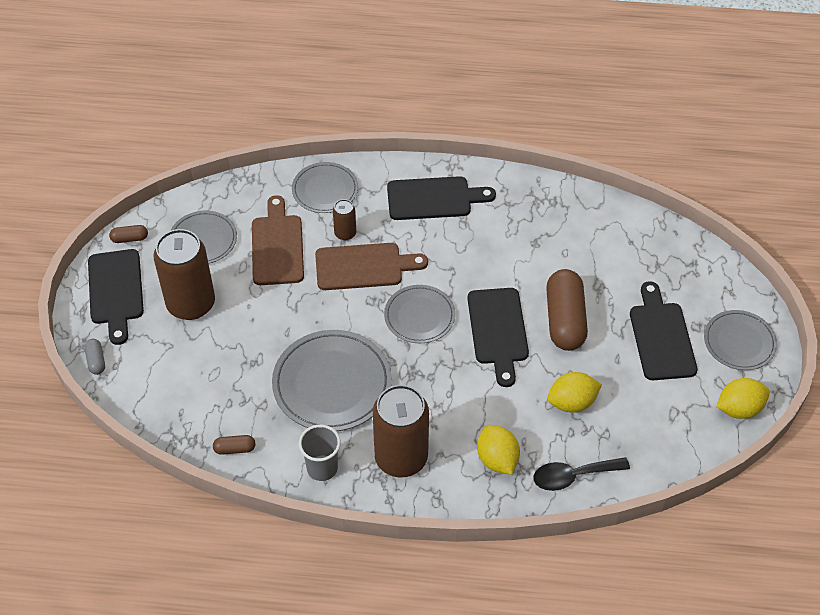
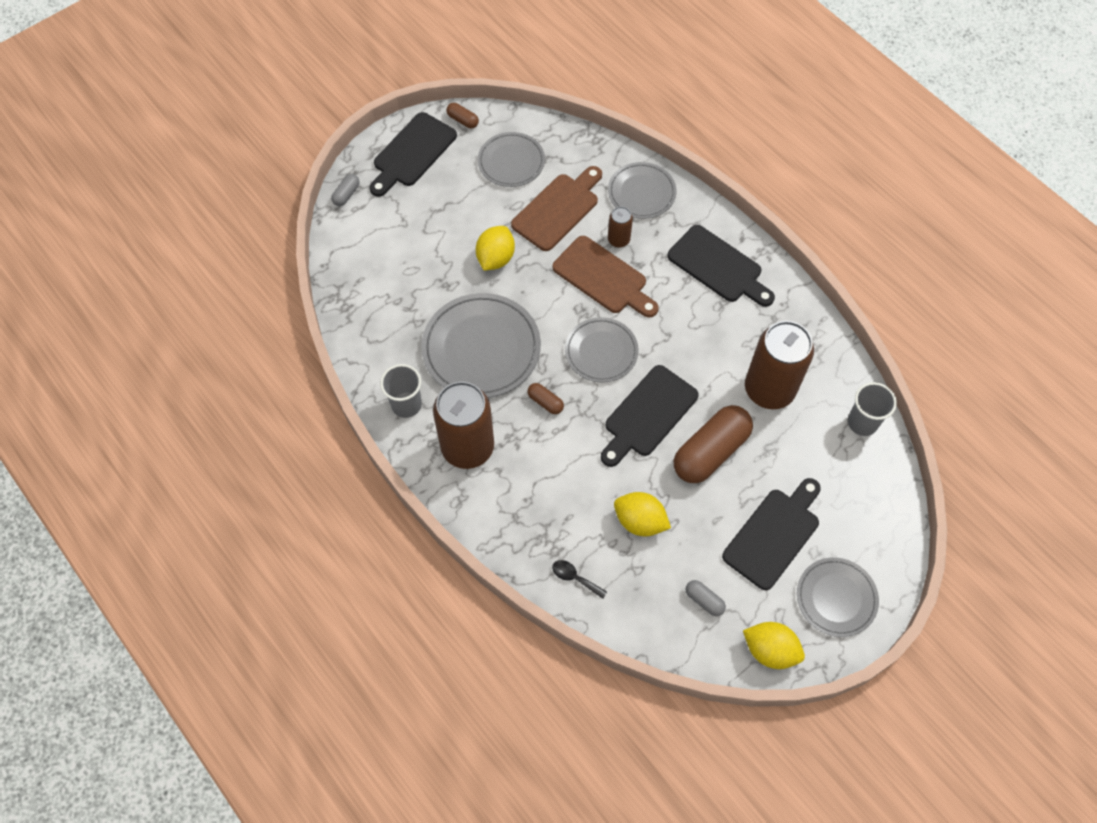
camera: 45 degrees right, 10 degrees up
(191, 304) = (451, 204): brown can -> brown can (769, 389)
(235, 449) = (365, 338): brown capsule -> brown capsule (545, 402)
(497, 459) = (534, 512): yellow lemon -> yellow lemon (495, 258)
(573, 476) = (575, 578): black spoon -> black spoon, size x0.58
(634, 224) = (862, 423): none -> grey cup
(667, 415) = (704, 600): none -> grey capsule

